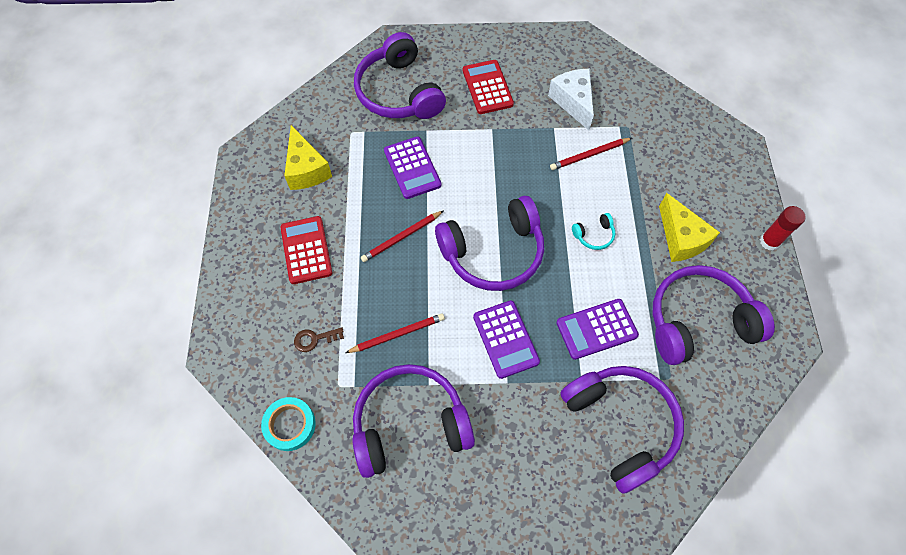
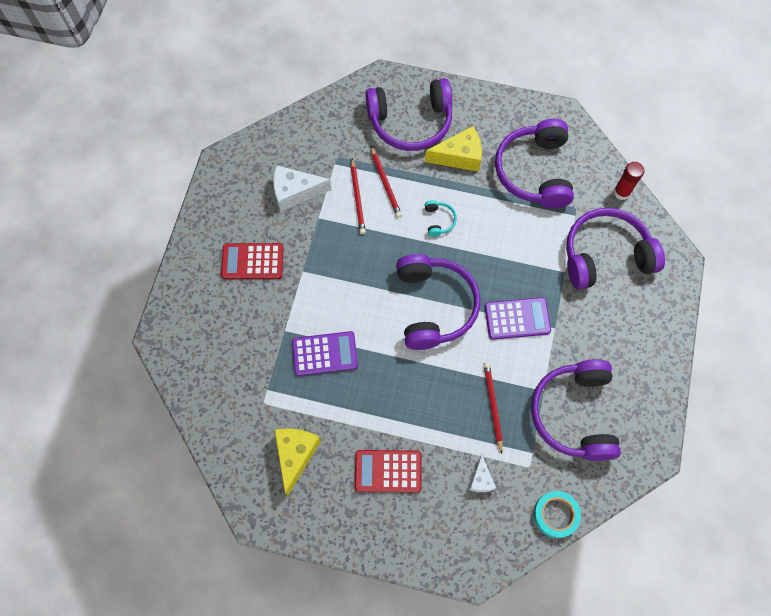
camera: 75 degrees left, 5 degrees up
(306, 169) = (295, 455): yellow cheese -> yellow cheese turned 75 degrees counterclockwise
(314, 339) = (481, 479): brown key -> white cheese
(399, 92) = (229, 345): purple headphones -> purple headphones (410, 122)
(401, 237) = (398, 381): red pencil -> red pencil (385, 183)
(596, 329) = (524, 247): purple calculator -> none
(769, 241) = (479, 95): red glue stick -> red glue stick (621, 192)

